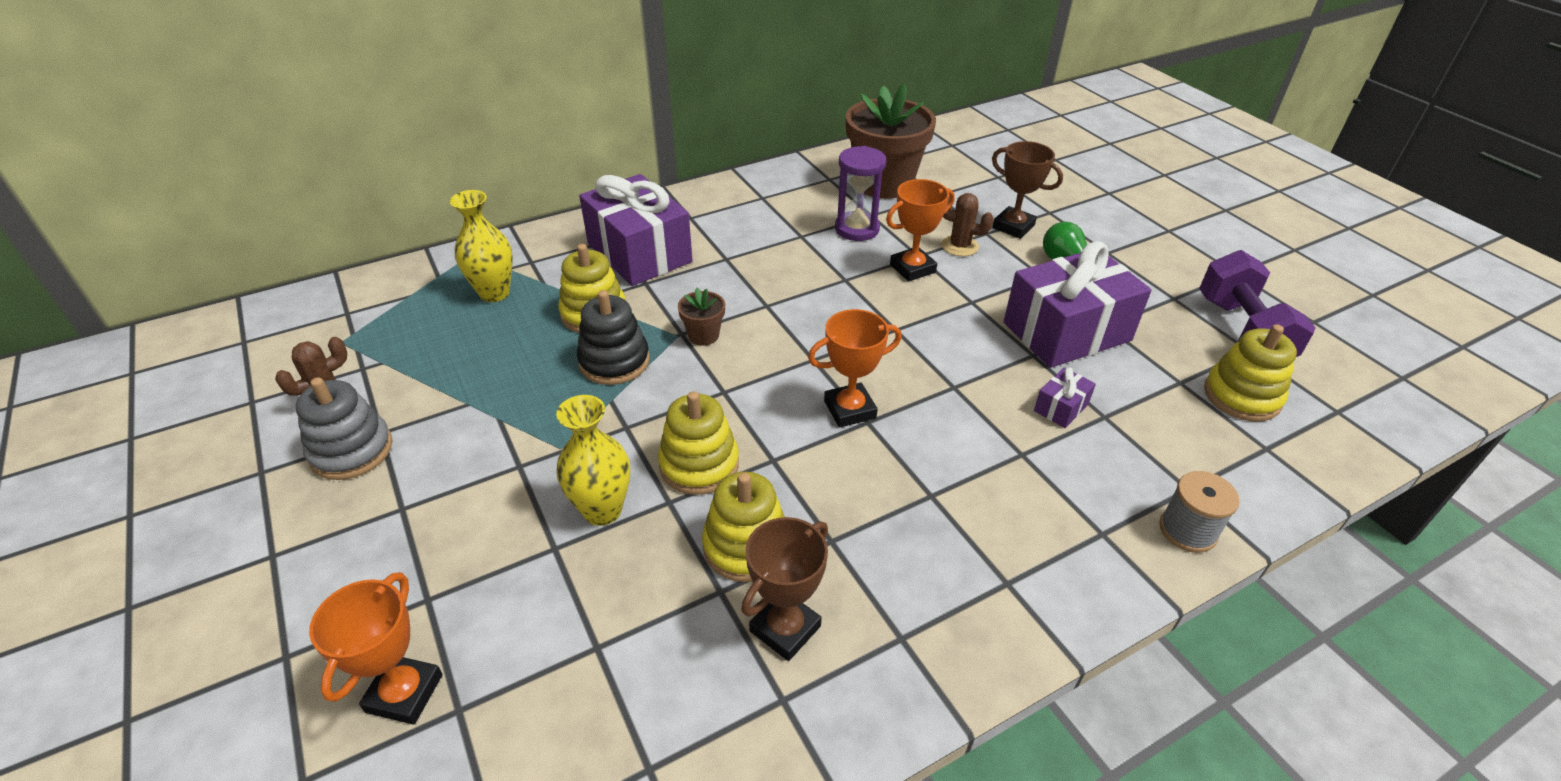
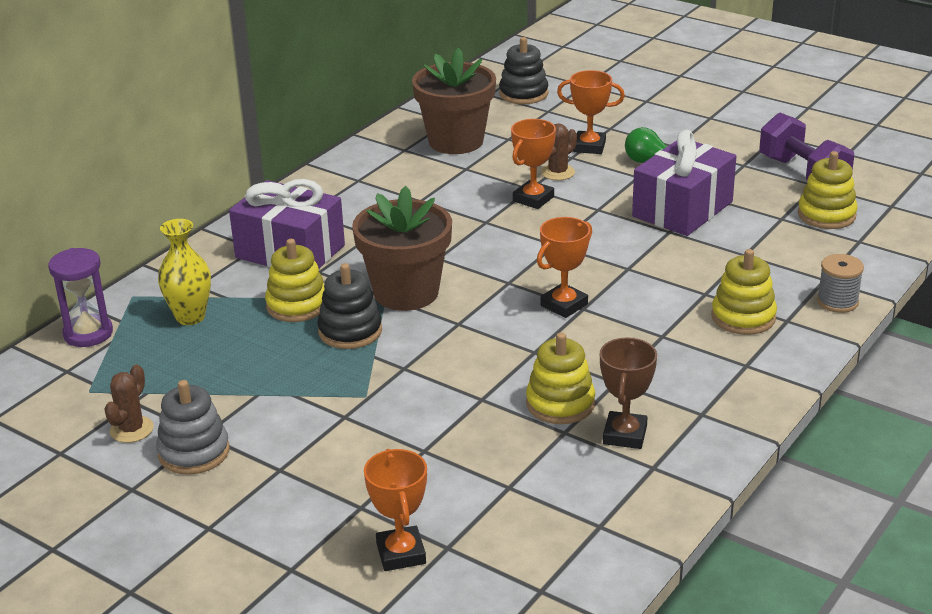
camera: 25 degrees left, 10 degrees down
(602, 510) = (437, 419): yellow vase -> none
(699, 464) = (483, 371): yellow stacking toy -> yellow stacking toy (743, 317)
(703, 335) = (406, 293): brown flower pot -> brown flower pot, size x2.32
(857, 229) = (463, 182): purple hourglass -> purple hourglass (88, 333)
(959, 246) = (558, 172): brown cactus -> brown cactus turned 45 degrees counterclockwise
(986, 153) = (523, 94): none -> black stacking toy
(1013, 227) = (589, 146): brown trophy -> orange trophy
(1061, 407) = (712, 258): purple gift -> none

